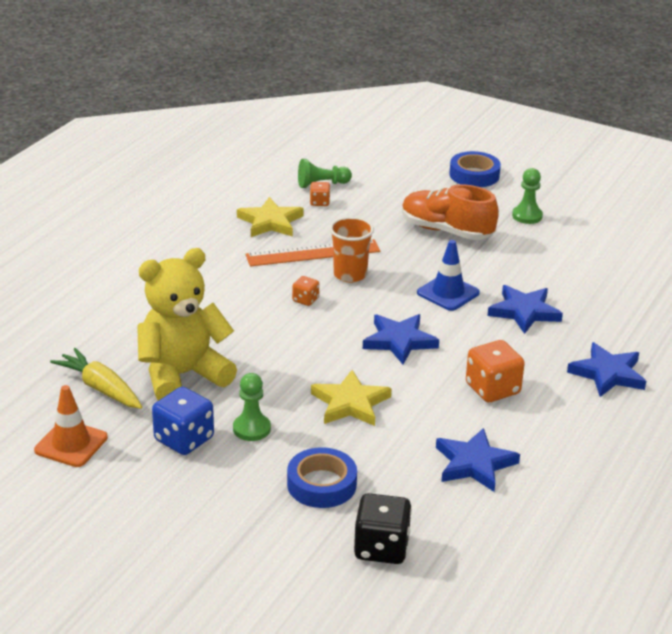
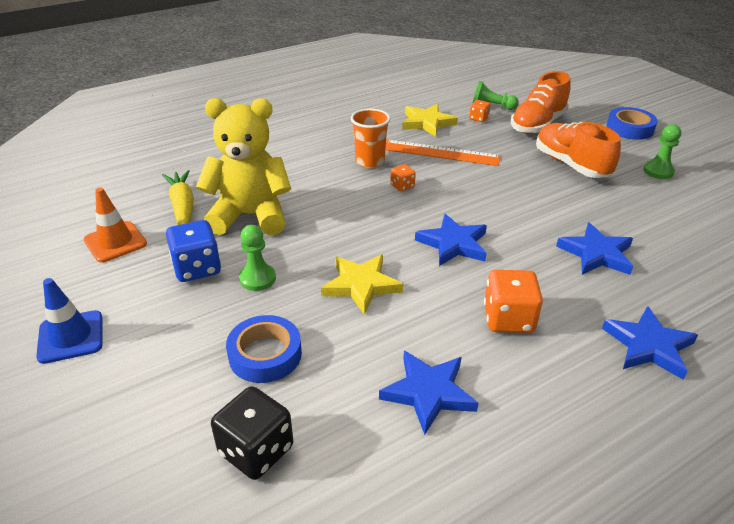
camera: 30 degrees right, 5 degrees up
(350, 275) = (457, 177): orange cup -> orange cup (370, 161)
(384, 194) = (537, 124): none -> orange shoe
(448, 293) = (532, 215): blue traffic cone -> blue traffic cone (71, 337)

